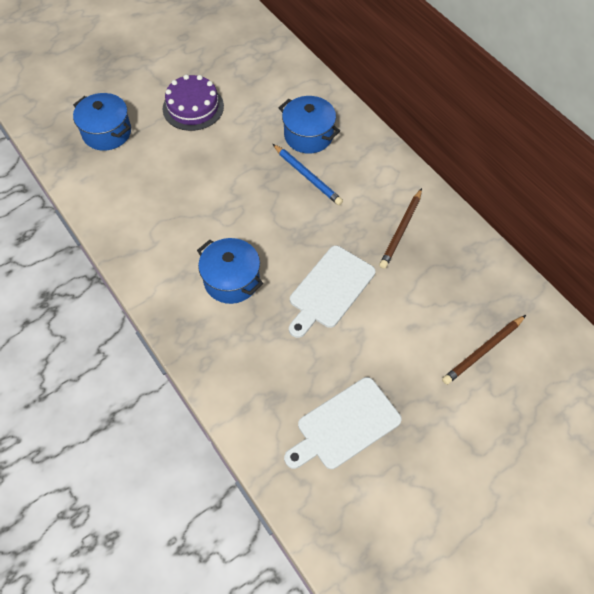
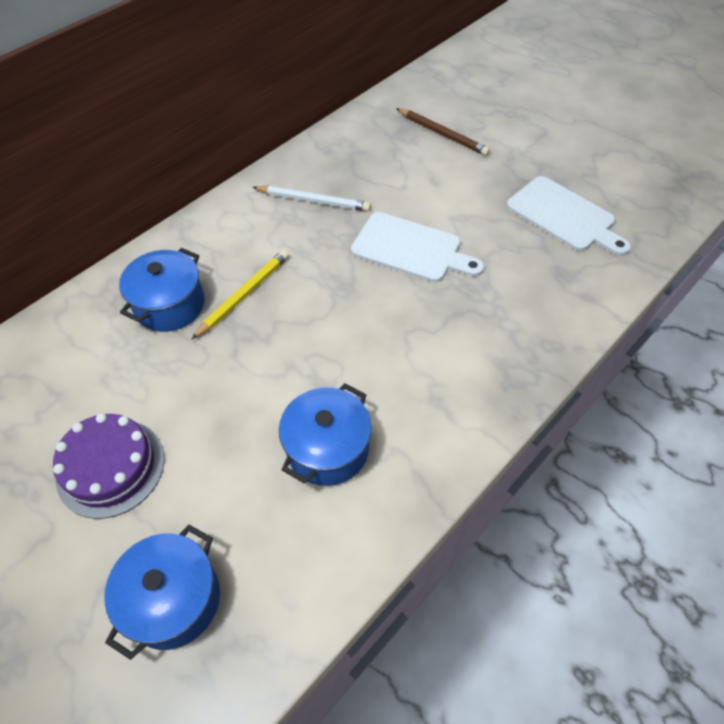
camera: 100 degrees left, 5 degrees down
(231, 280) = (428, 343): blue pot -> blue pot (327, 449)
(307, 176) = (244, 295): blue pencil -> yellow pencil
(401, 230) = (313, 201): brown pencil -> white pencil

